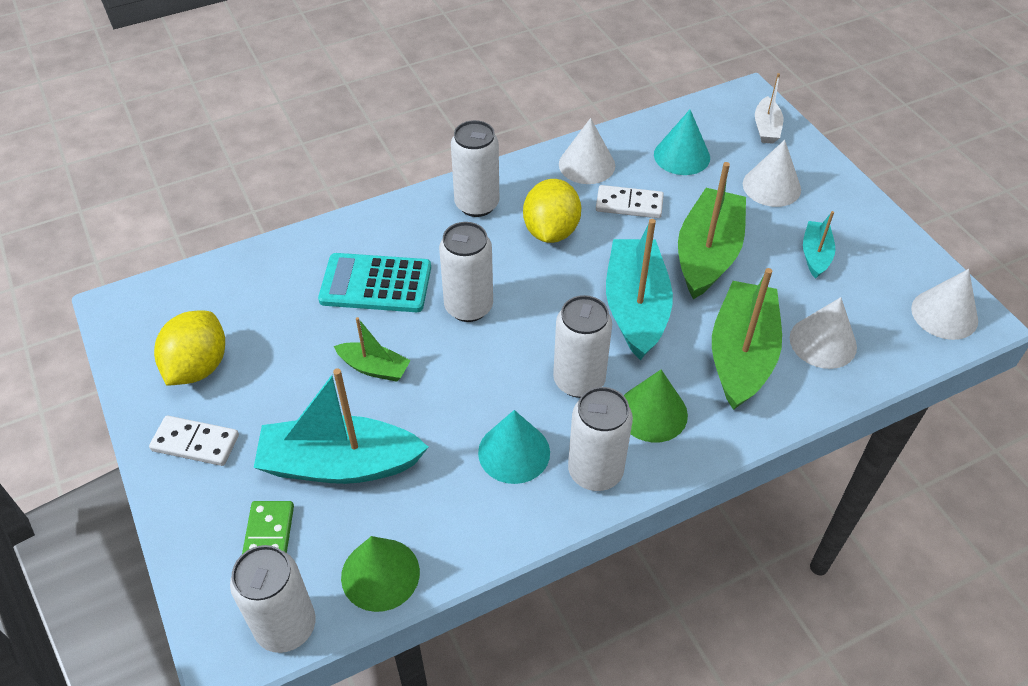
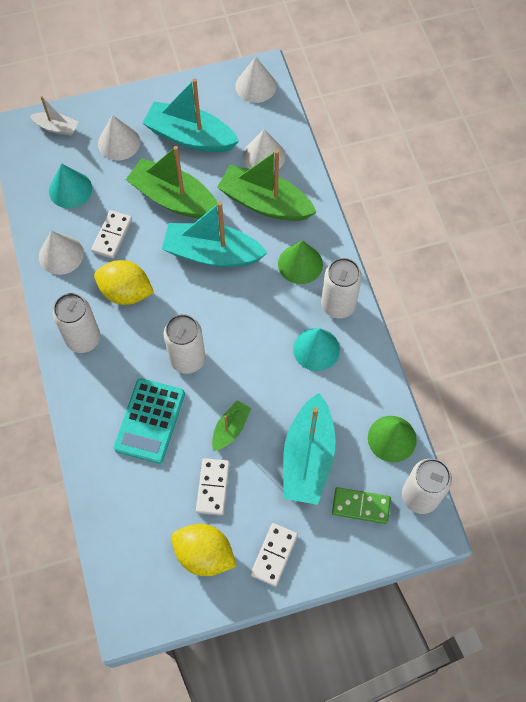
camera: 80 degrees left, 15 degrees up
(289, 362) = (213, 487): none -> white domino
(579, 381) = (267, 301): white can -> none
(815, 255) = (190, 137): turquoise boat -> turquoise boat, size x1.96

